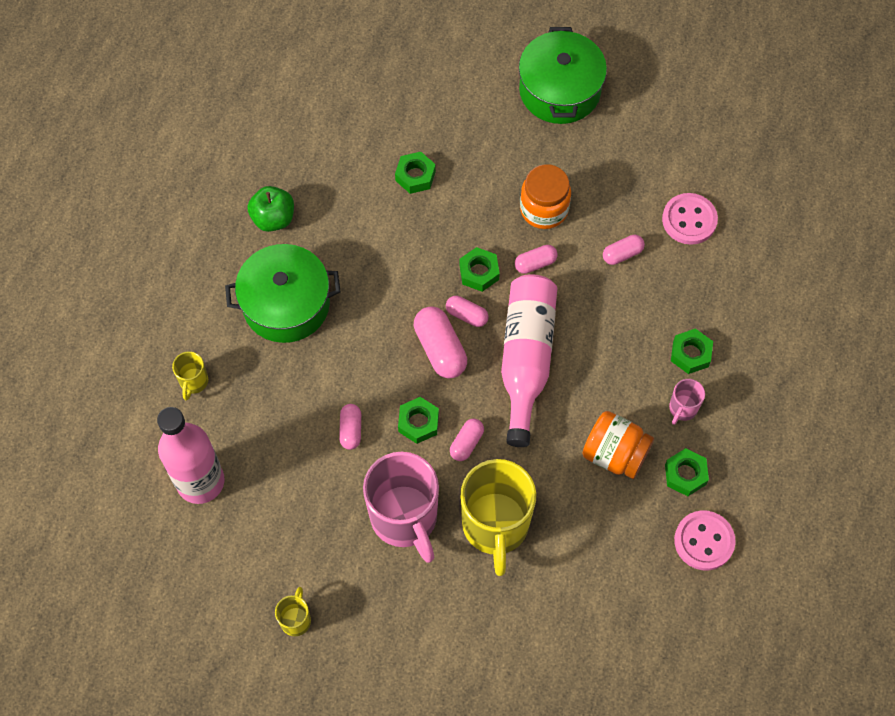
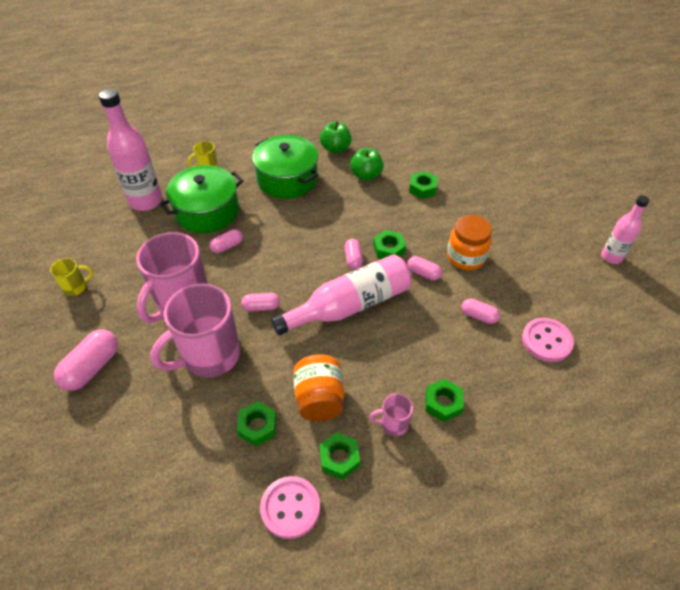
camera: 55 degrees right, 15 degrees down
(347, 217) = (366, 175): none -> green apple
(418, 422) = (257, 275): green nut -> green nut (257, 426)
(440, 349) = (318, 259): pink capsule -> pink capsule (92, 367)
(495, 526) = (209, 356): yellow mug -> pink mug
(560, 90) = (555, 221): green pot -> green pot (207, 211)
(640, 83) = (611, 257): none -> pink bottle

